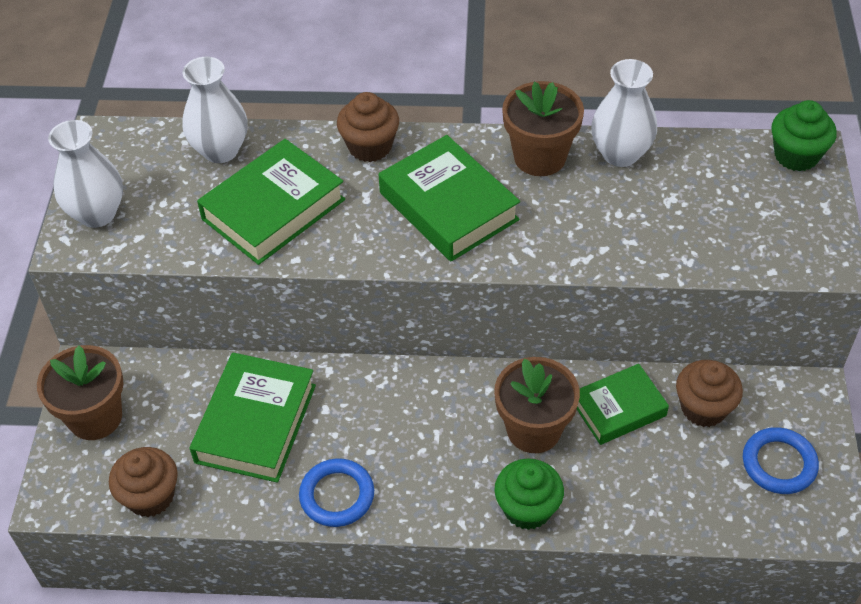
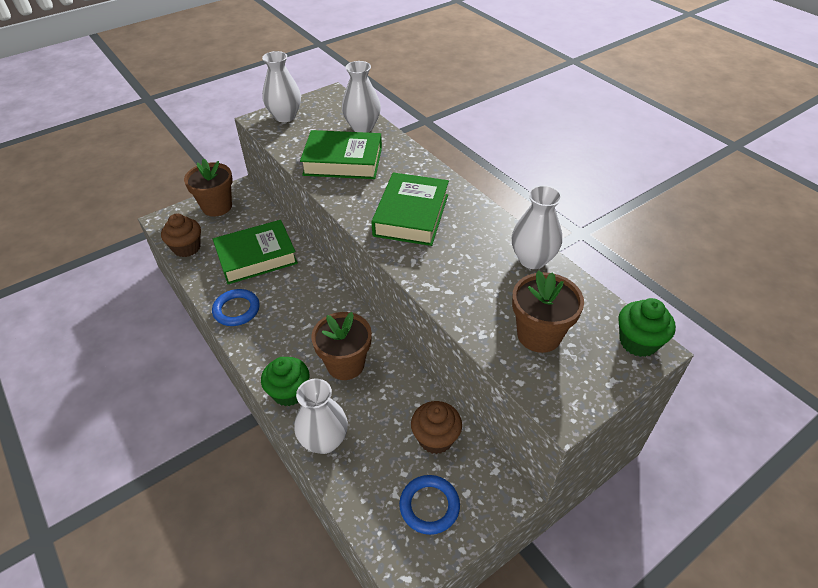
camera: 50 degrees right, 5 degrees down
(370, 146) = (420, 168): brown cupcake -> none
(539, 157) = (488, 229): brown flower pot -> brown flower pot (539, 335)
(619, 409) = (395, 395): green book -> none
(626, 511) = (324, 441): none -> white vase

